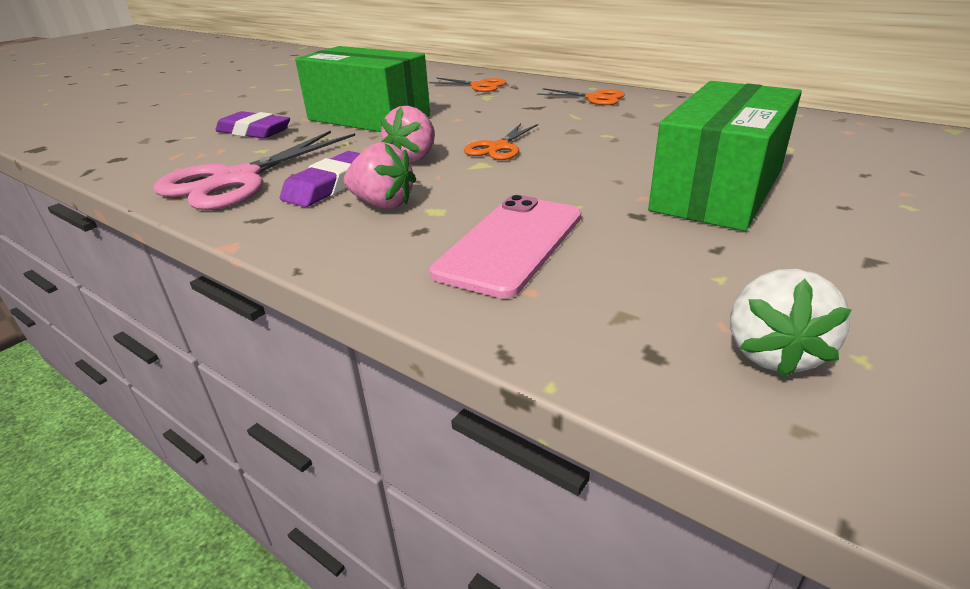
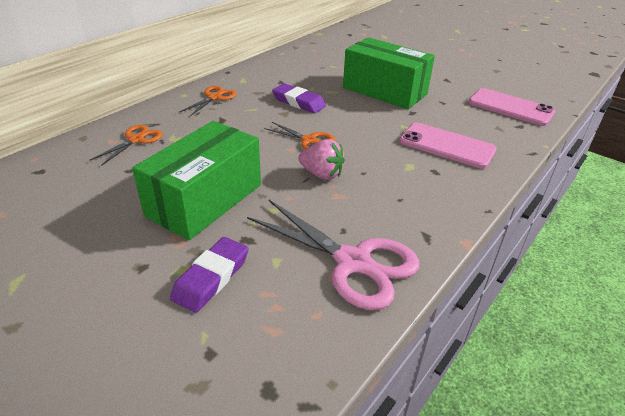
camera: 90 degrees left, 5 degrees up
(330, 185) = (369, 209): purple eraser -> purple eraser (298, 102)
(382, 204) = (401, 185): pink strawberry -> none
(772, 353) = (510, 107): white strawberry -> pink phone

